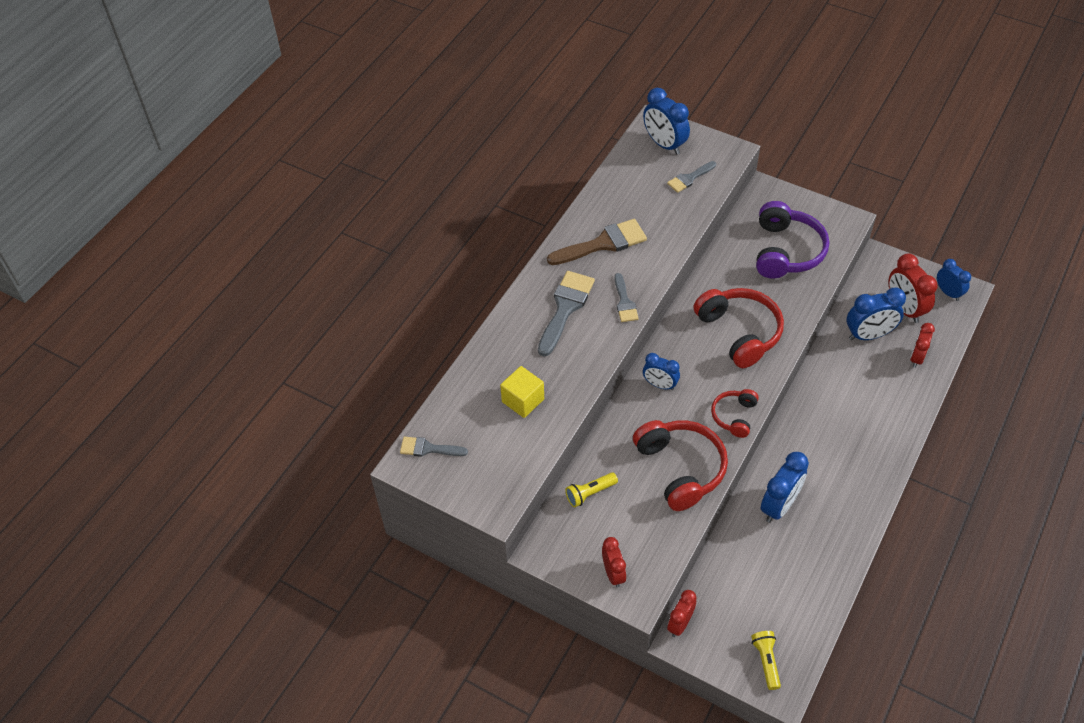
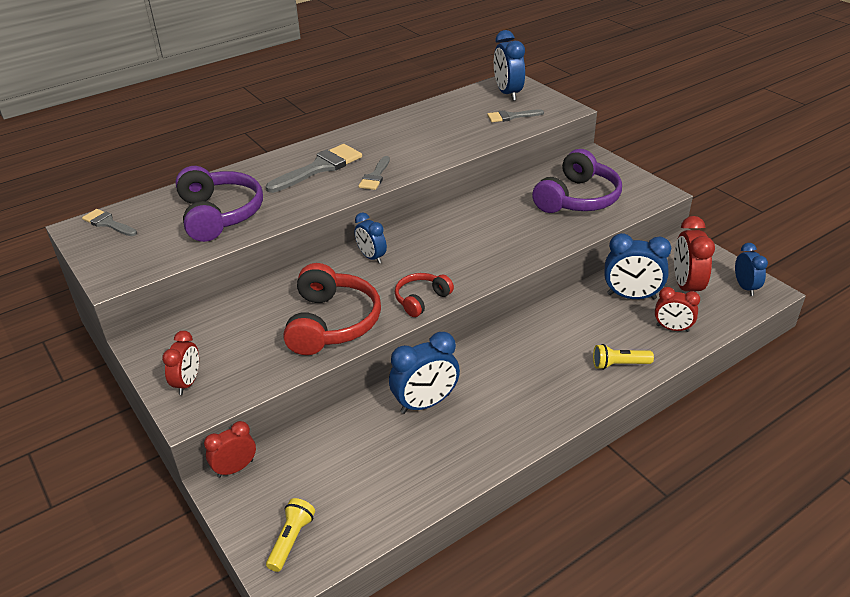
camera: 25 degrees right, 15 degrees down
(523, 400) = (219, 215): yellow cube -> purple headphones
(590, 493) = (230, 314): yellow flashlight -> yellow flashlight (619, 364)
(603, 243) = (394, 137): brown brush -> none
(739, 332) = (481, 241): red headphones -> none
(916, 358) = (672, 328): red clock -> red clock turned 120 degrees counterclockwise

